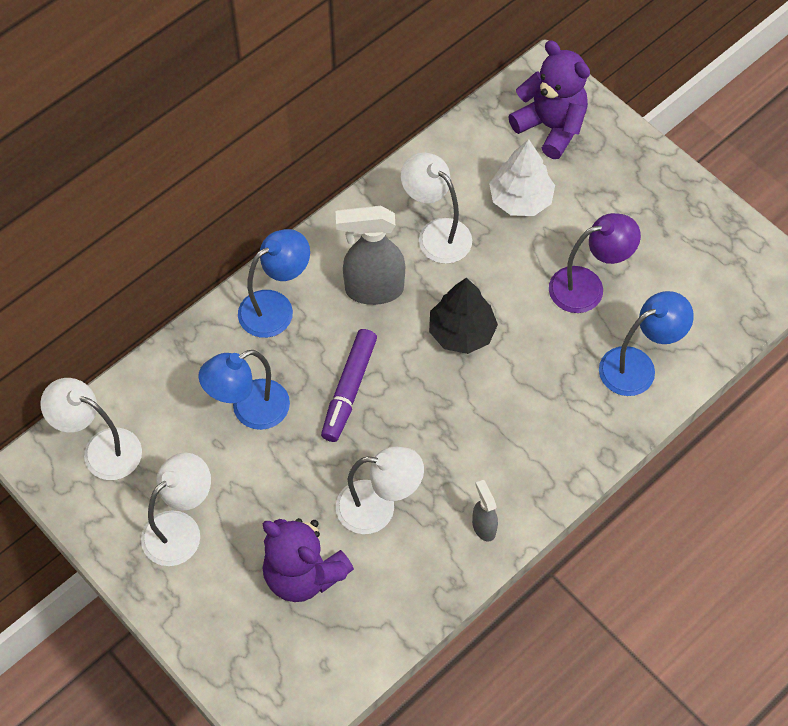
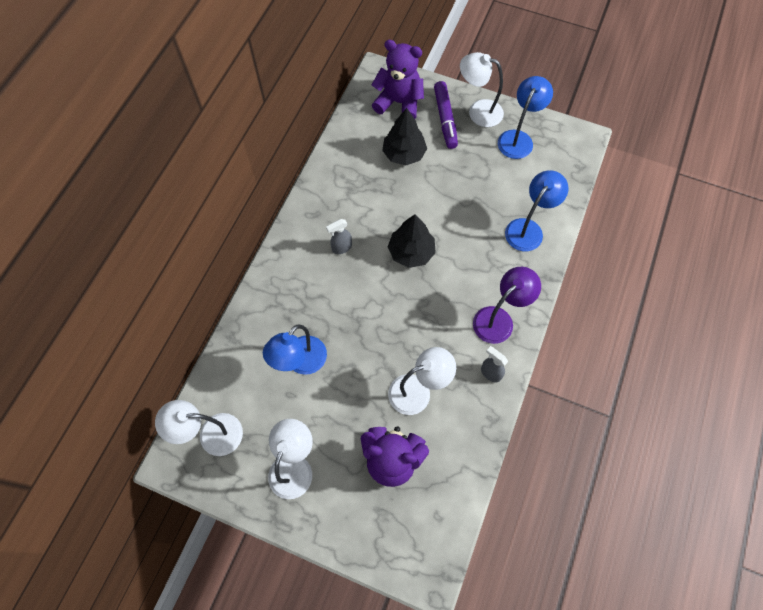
camera: 25 degrees left, 5 degrees up
(276, 307) = (284, 285): blue lamp -> blue lamp (518, 138)
(349, 389) = (359, 320): purple marker -> purple marker (445, 119)
(373, 290) = (341, 248): grey spray bottle -> grey spray bottle, size x0.52
(436, 233) = (363, 196): white lamp -> white lamp (478, 111)
(520, 199) = (404, 154): white tree -> black tree
(587, 287) = (472, 192): purple lamp -> purple lamp (499, 319)

